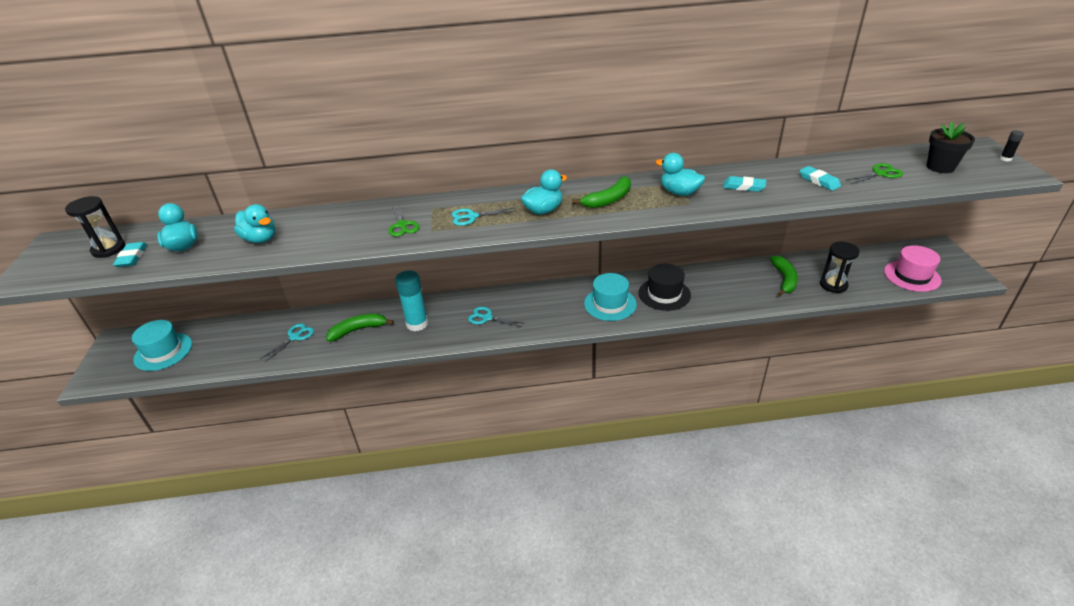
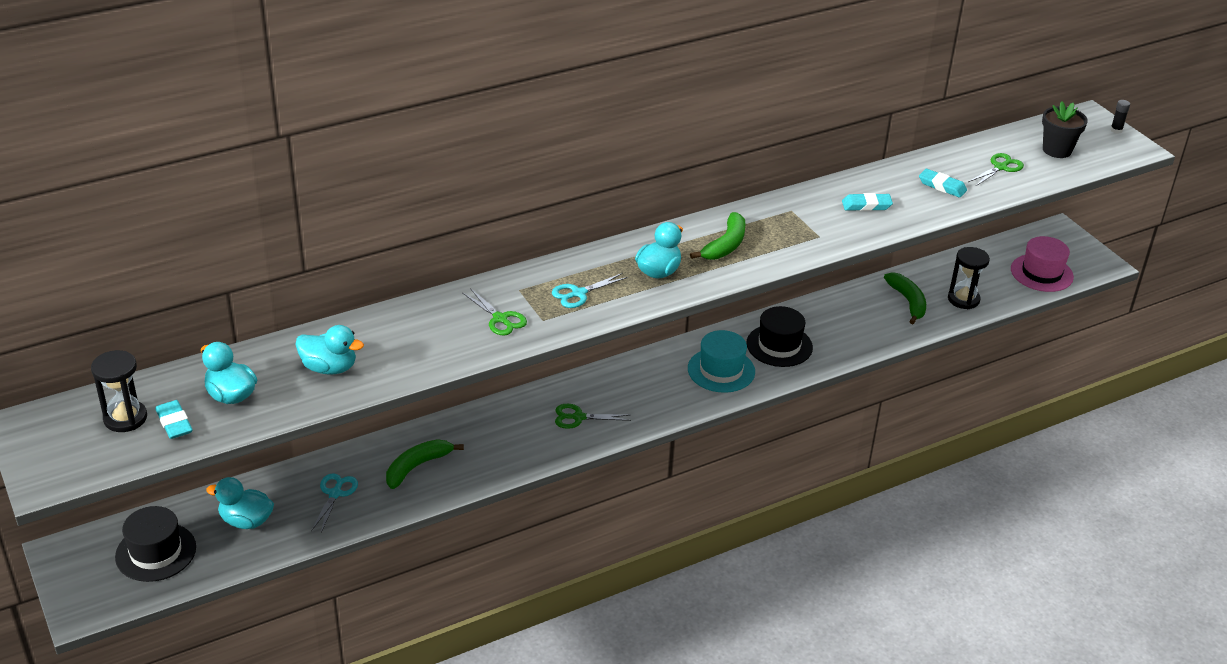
camera: 25 degrees left, 0 degrees up
(163, 351) = (156, 552): turquoise hat -> black hat
(417, 324) = (491, 443): turquoise glue stick -> none
(487, 318) = (578, 417): turquoise scissors -> green scissors
(679, 192) = (800, 223): turquoise duck -> turquoise duck (246, 521)

